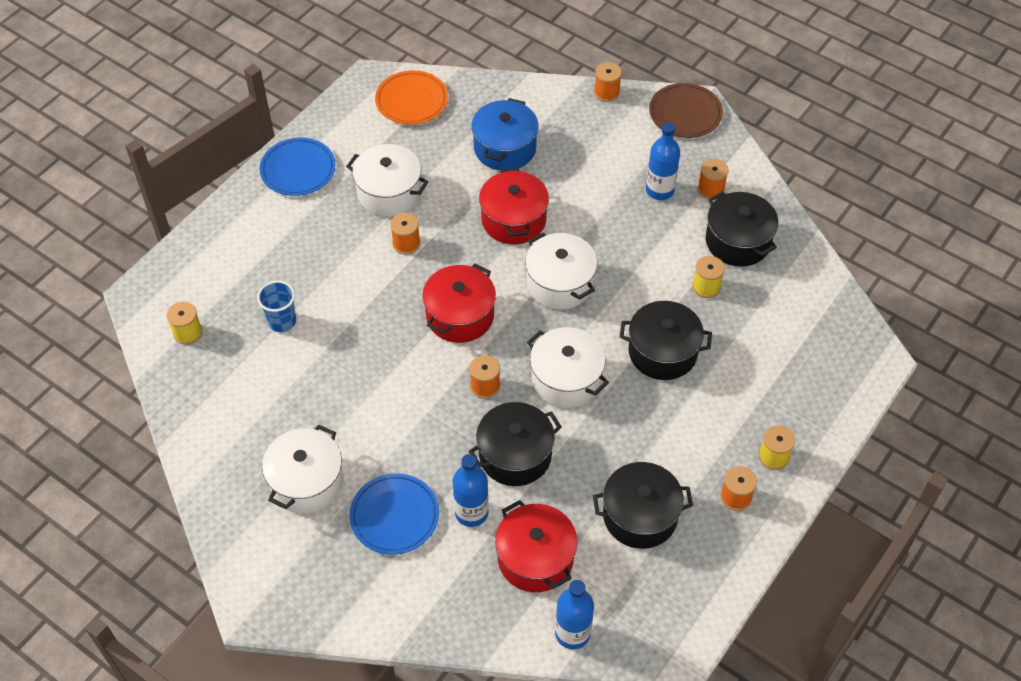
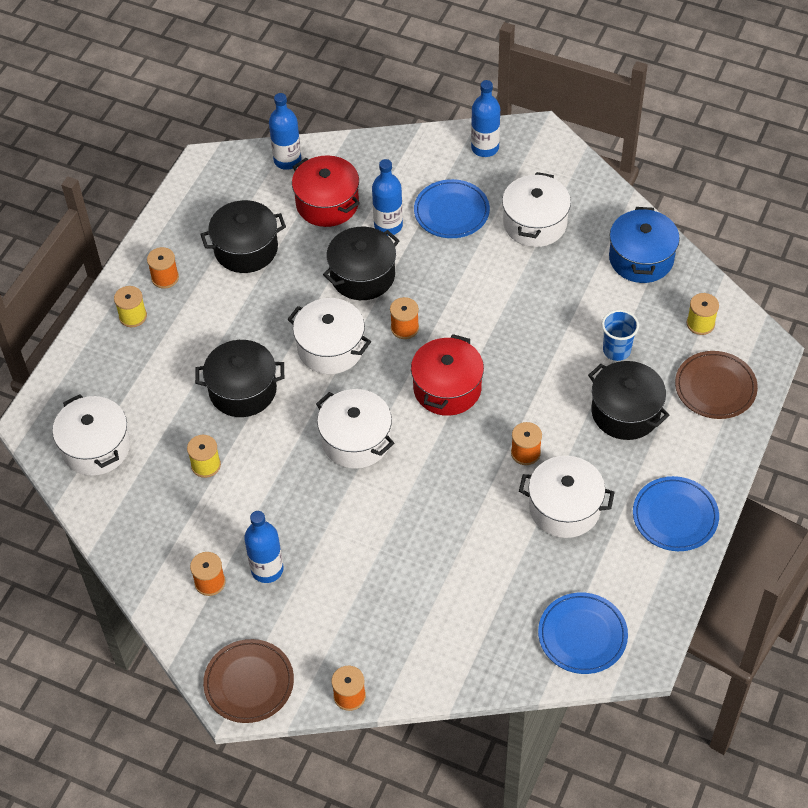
camera: 170 degrees right, 0 degrees up
(207, 269) = (715, 387): none -> brown plate
(326, 599) = (485, 148): none -> blue bottle
(411, 100) = (582, 635): orange plate -> blue plate
(505, 148) = (453, 590): blue pot -> blue pot (641, 258)
(513, 220) = (420, 501): red pot -> none
(738, 241) = (176, 523): black pot -> black pot (625, 412)
(812, 323) = (96, 447): none -> white pot

